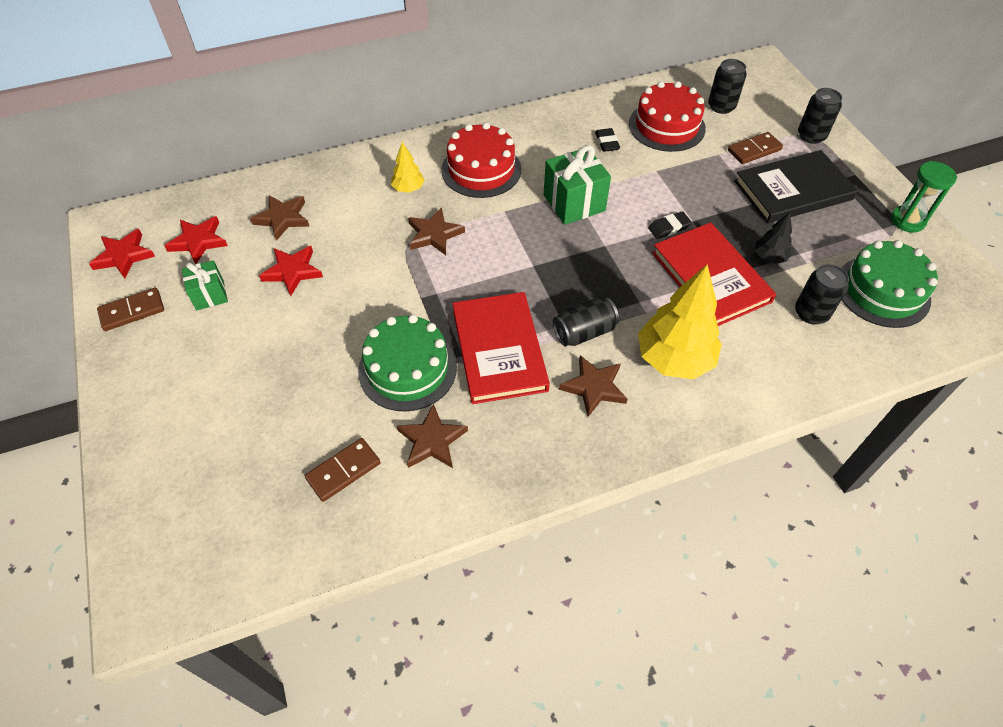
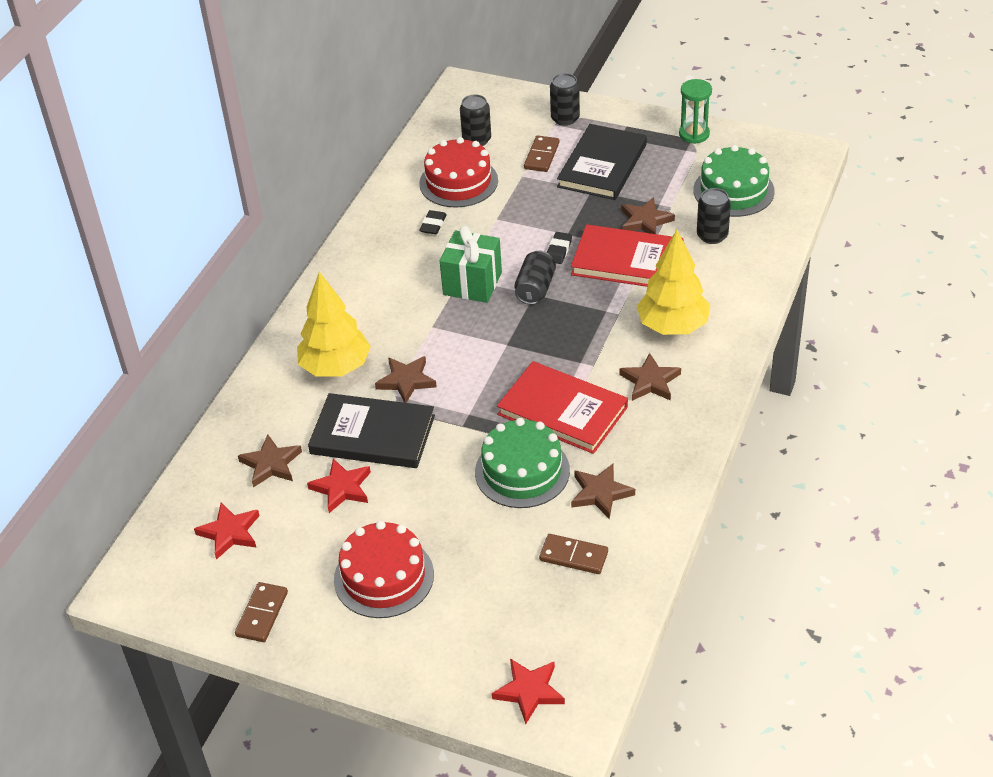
camera: 45 degrees left, 10 degrees down
(124, 256) = (184, 592): red star -> red star (529, 691)
(210, 295) = (304, 553): green gift -> none
(343, 471) = (573, 556): brown domino -> brown domino turned 75 degrees counterclockwise
(361, 253) = (372, 435): none -> black book
(408, 189) = (335, 368): yellow tree -> yellow tree, size x2.03
(481, 169) = (370, 312): red cake -> red cake (384, 577)
(584, 332) = (598, 356): black can -> black can (535, 289)
(606, 142) = (433, 225): black eraser -> black eraser turned 75 degrees clockwise
(769, 257) = (645, 221): black tree -> brown star

